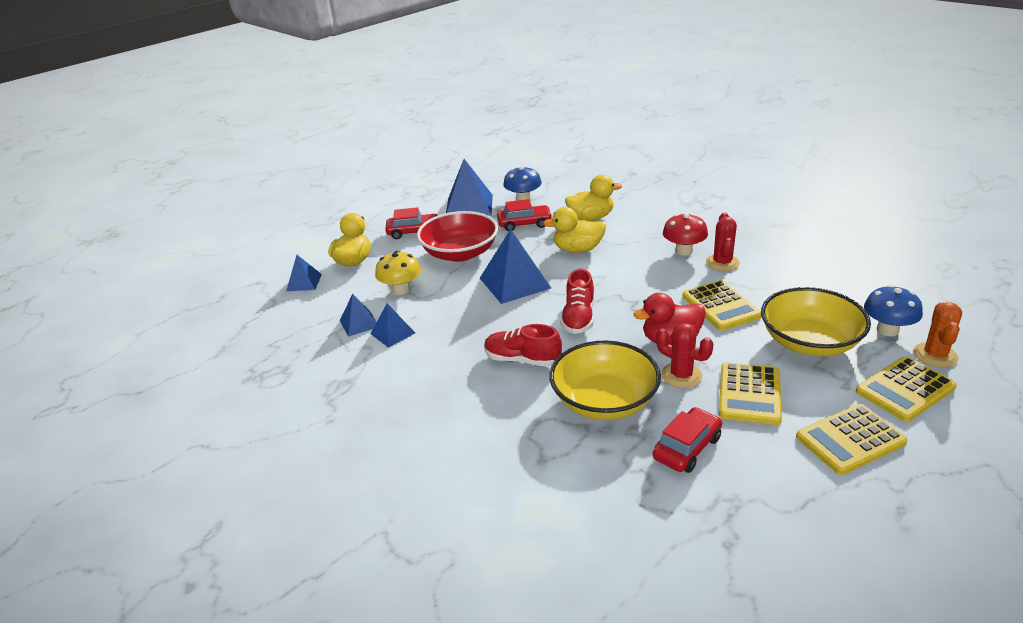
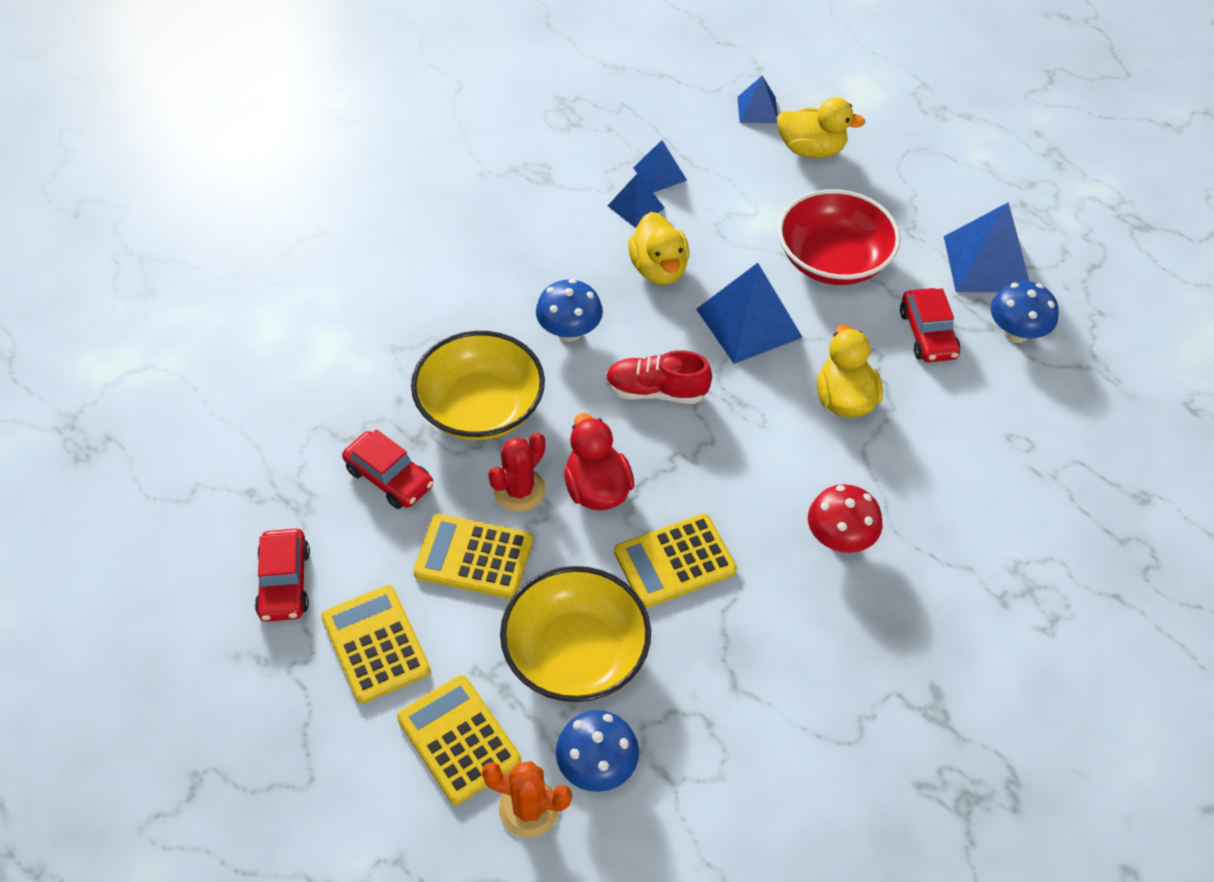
camera: 85 degrees right, 20 degrees up
(401, 290) = (735, 205): yellow mushroom -> none
(413, 232) = (897, 203): red car -> red car (284, 583)
(522, 359) = (569, 331): red shoe -> blue mushroom
(591, 218) = (952, 422): yellow duck -> yellow duck (658, 269)
(722, 263) = (800, 586): red cactus -> none

